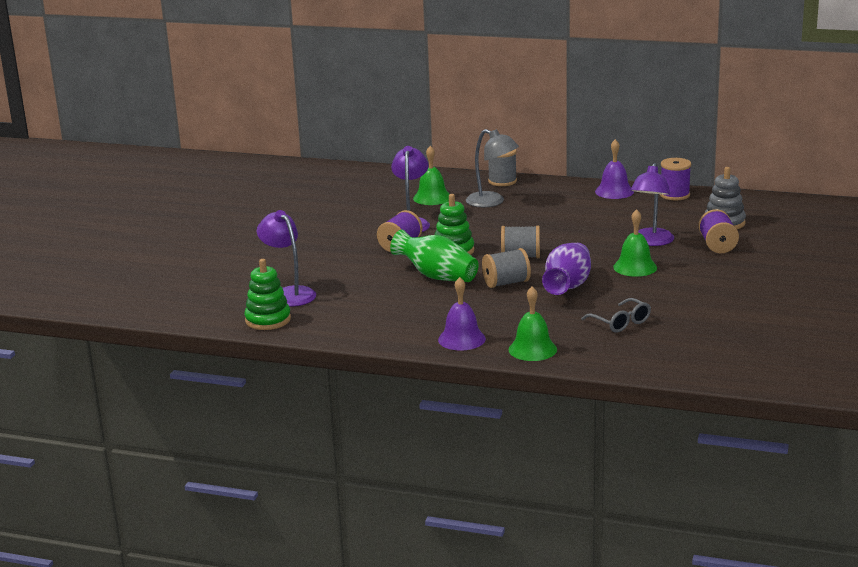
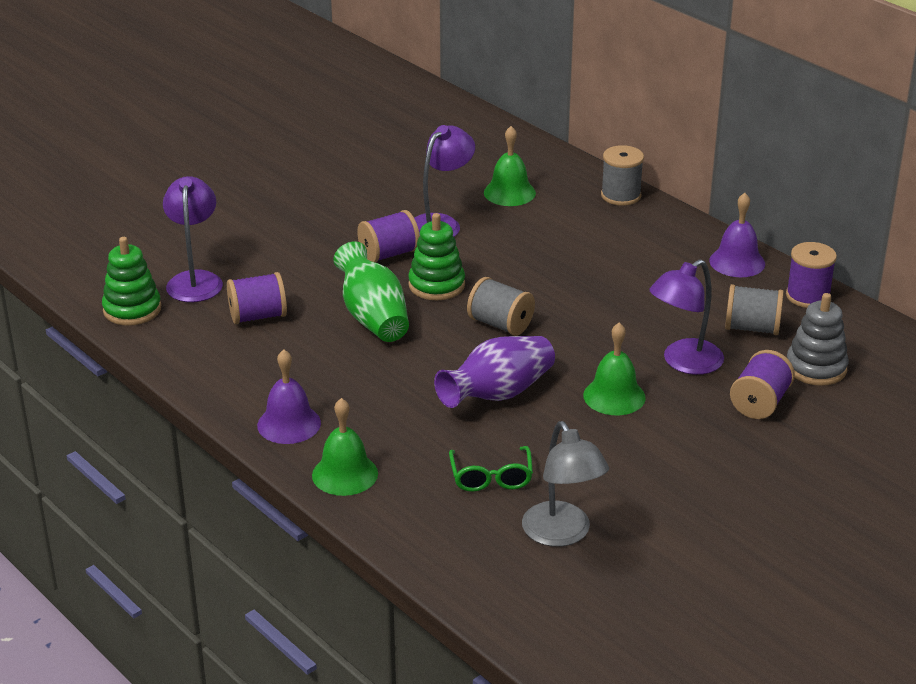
camera: 30 degrees right, 10 degrees up
(360, 298) = (258, 316): none -> purple spool
(492, 202) = (569, 225): grey lamp -> grey lamp (562, 534)
(506, 283) = (436, 359): grey spool -> grey spool (751, 328)
(621, 323) = (491, 478): grey glasses -> green glasses

